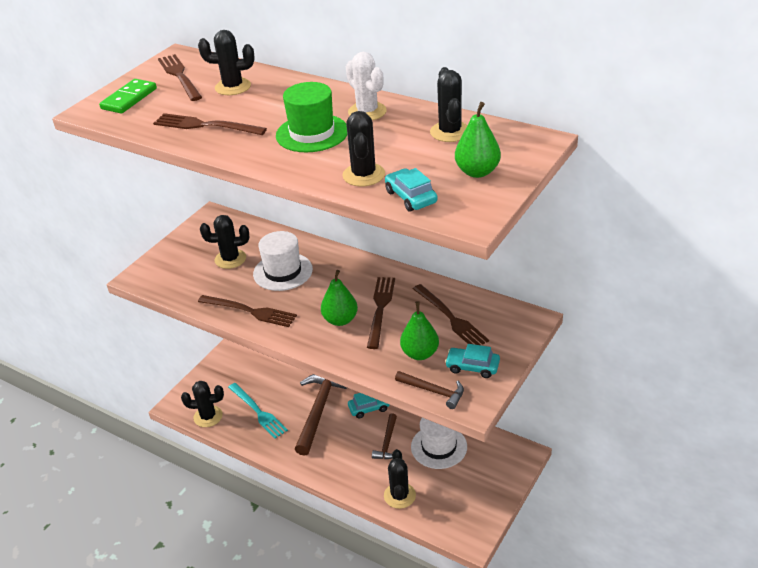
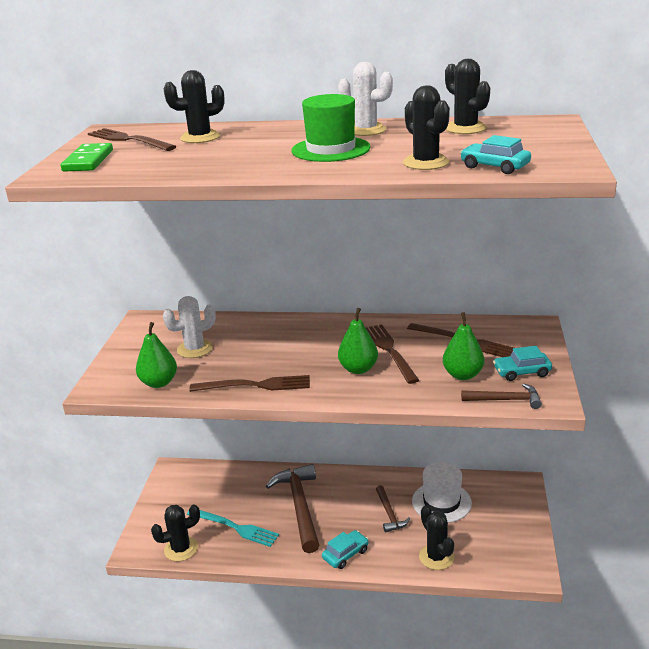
camera: 25 degrees left, 10 degrees down
(205, 125) = (205, 162): brown fork -> none
(230, 259) = (195, 349): black cactus -> white cactus
(283, 272) = (262, 346): white hat -> none
(369, 408) = (349, 489): turquoise car -> turquoise car (345, 554)
(477, 172) = (530, 144): green pear -> green pear (159, 383)

